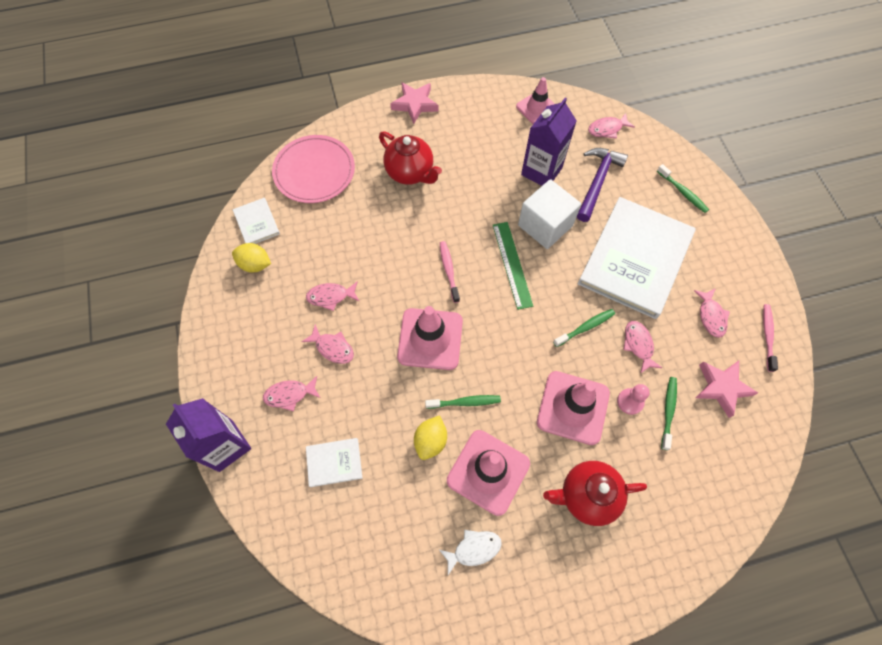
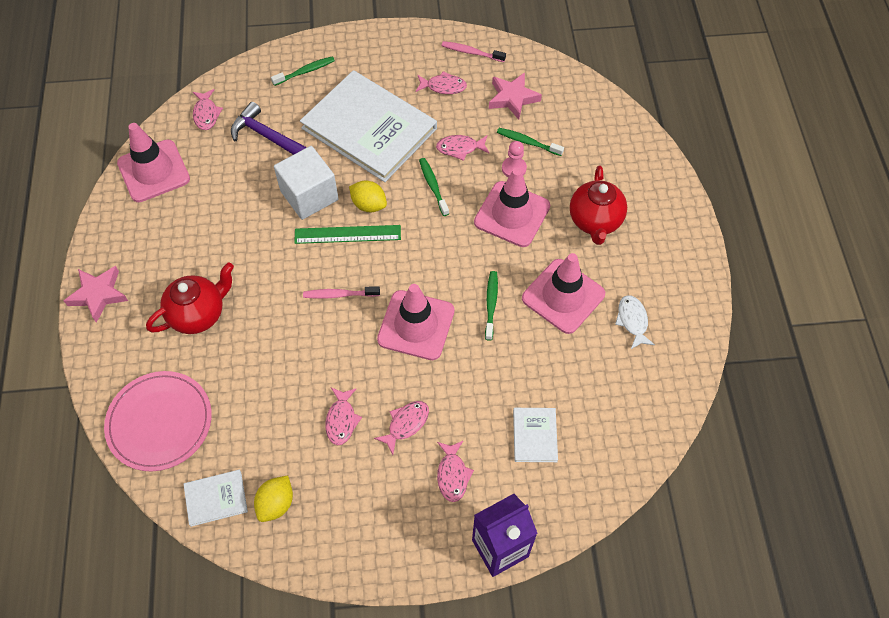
camera: 80 degrees left, 5 degrees down
(430, 441) = (525, 341): yellow lemon -> yellow lemon (369, 205)
(537, 108) = (154, 171): pink traffic cone -> pink traffic cone, size x1.55
(541, 171) = (240, 184): purple carton -> none

